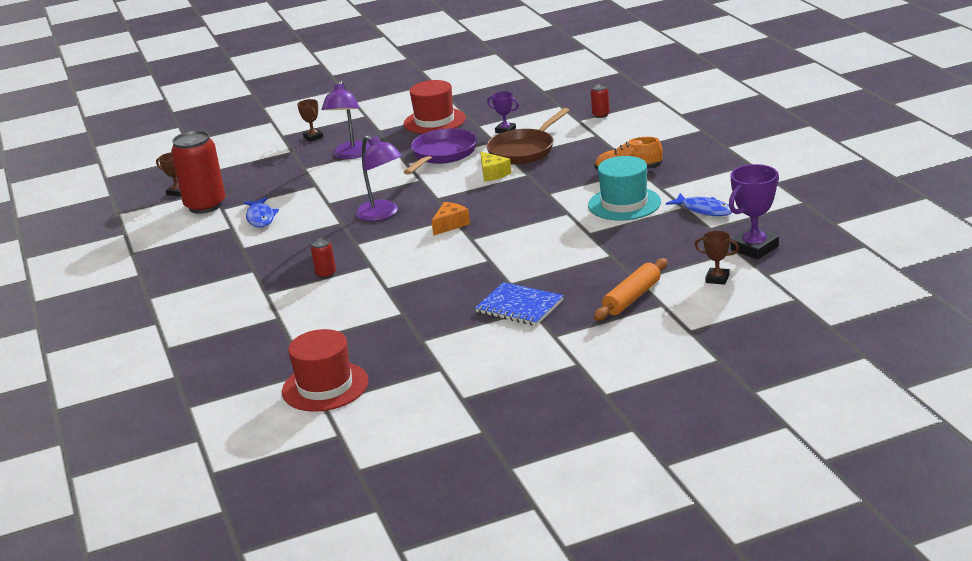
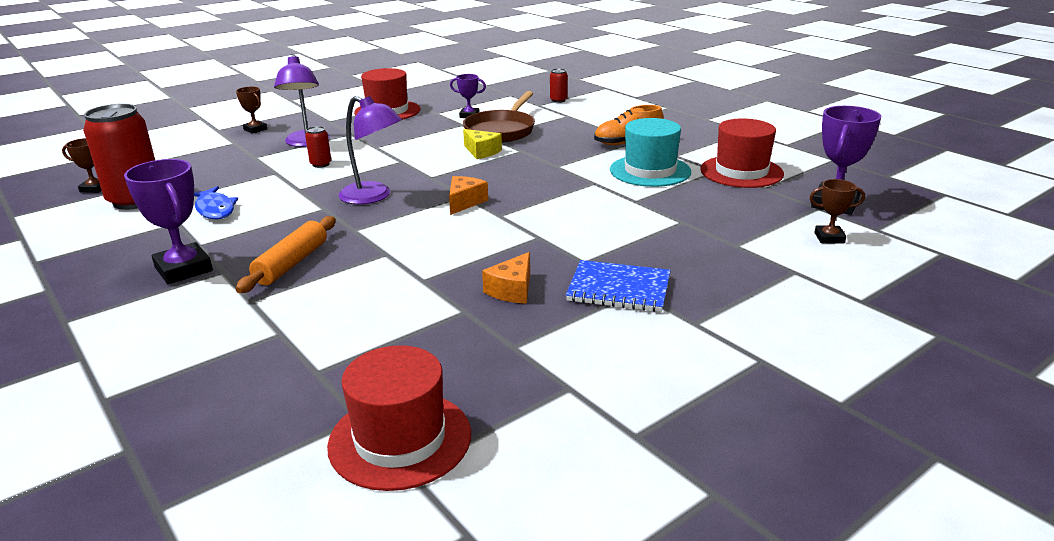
camera: 20 degrees left, 0 degrees up
(228, 266) = (184, 269): none -> purple trophy
(326, 274) = (329, 269): red can -> red can (321, 164)
(442, 154) = (413, 138): purple pan -> none
(444, 301) = (512, 290): none -> orange cheese
(632, 298) = (751, 267): orange rolling pin -> orange rolling pin (291, 263)
(704, 210) = (741, 172): blue fish -> red hat

